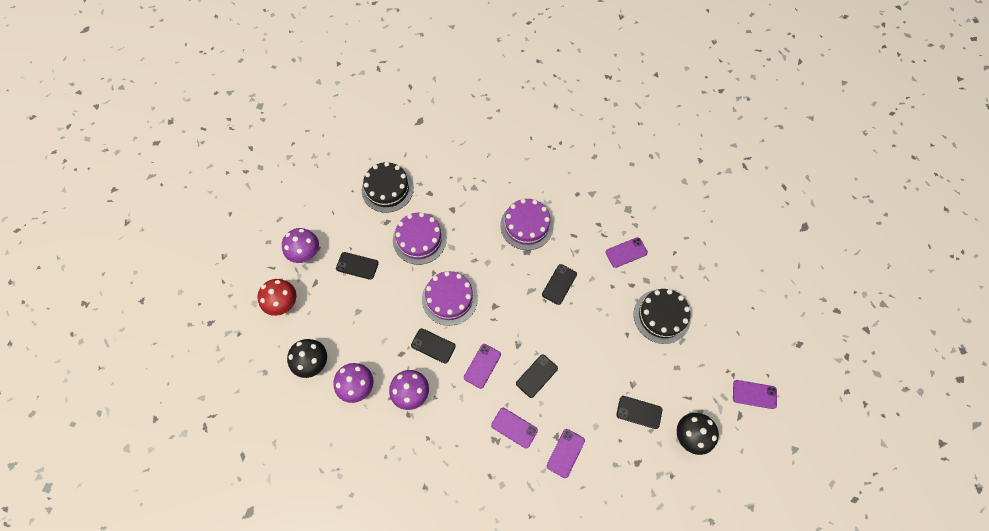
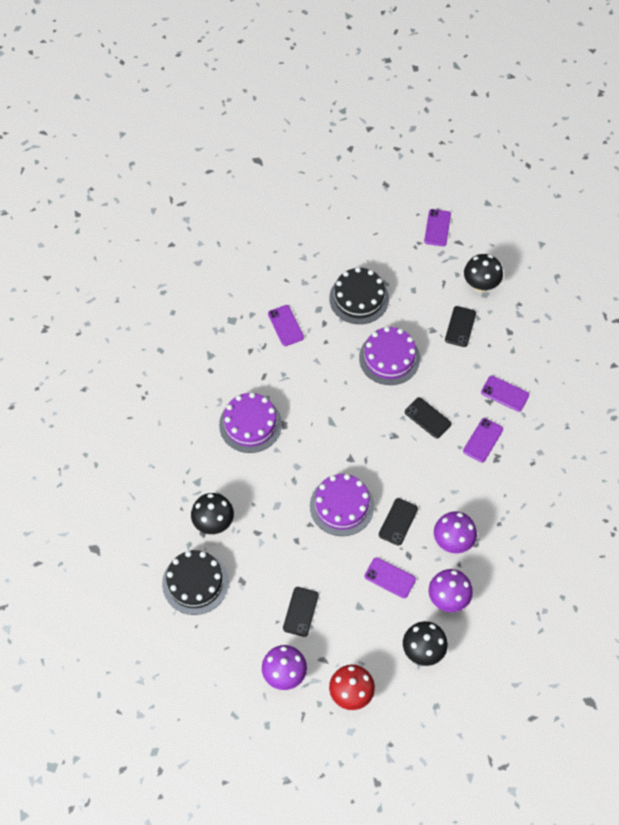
camera: 90 degrees left, 5 degrees down
(419, 239) = (266, 541): purple cake -> purple cake (389, 358)
(437, 200) = (213, 523): none -> black mushroom
(482, 366) = (419, 471): purple phone -> purple phone (390, 578)
(559, 284) = (323, 393): black phone -> none

